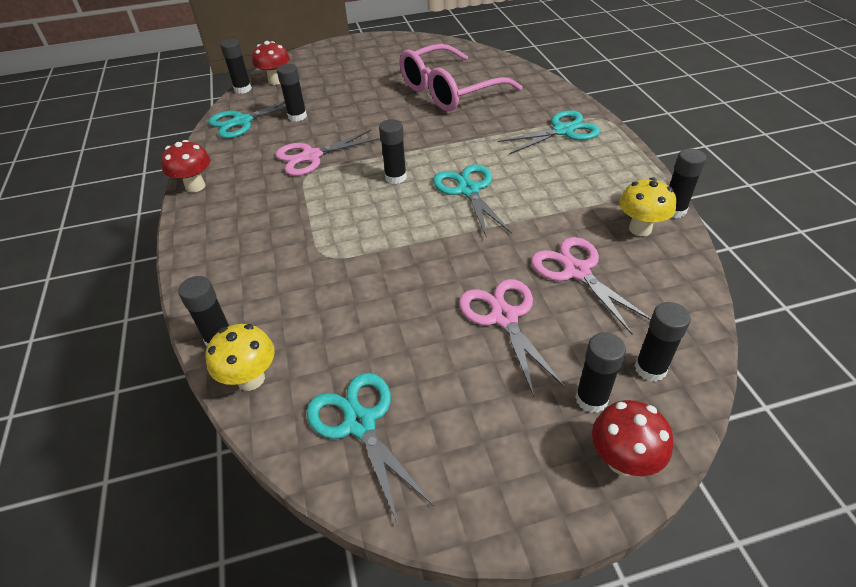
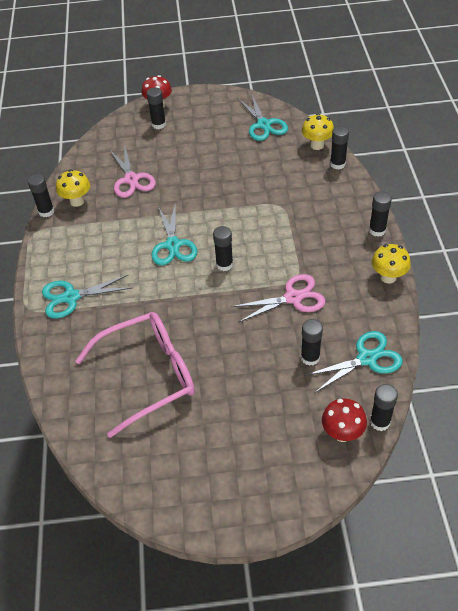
camera: 170 degrees left, 5 degrees up
(195, 186) = (388, 277): red mushroom -> yellow mushroom
(503, 317) = (183, 160): pink scissors -> none
(650, 369) = (125, 132): black glue stick -> black glue stick (377, 230)

